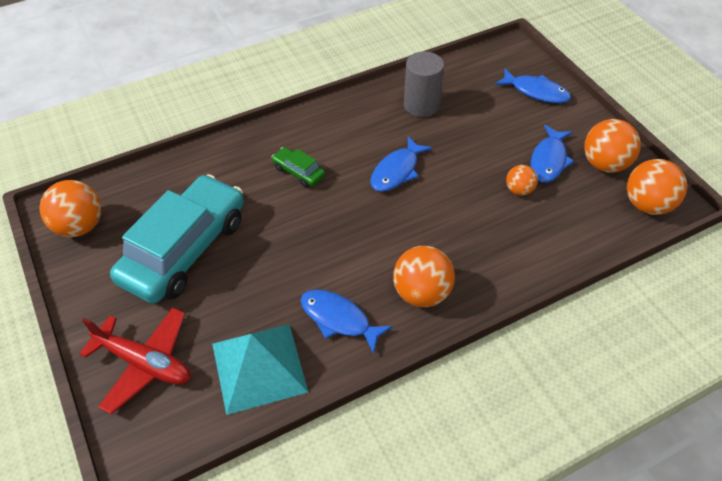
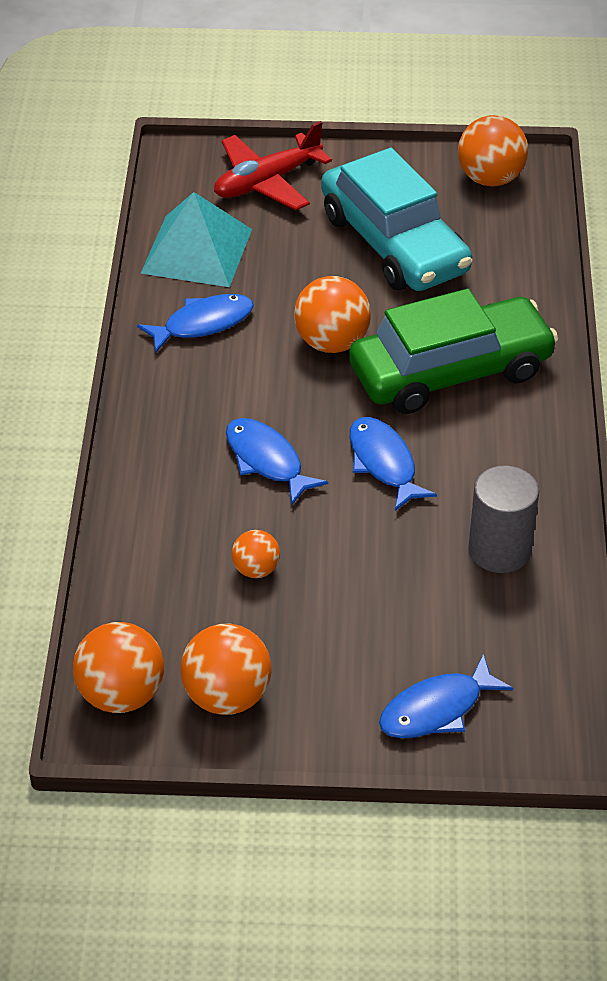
camera: 120 degrees right, 5 degrees down
(298, 172) = (450, 371): green car -> green car, size x2.41
(421, 293) = (180, 400): orange ball -> orange ball (332, 342)
(549, 160) = (283, 635): blue fish -> blue fish (267, 461)

